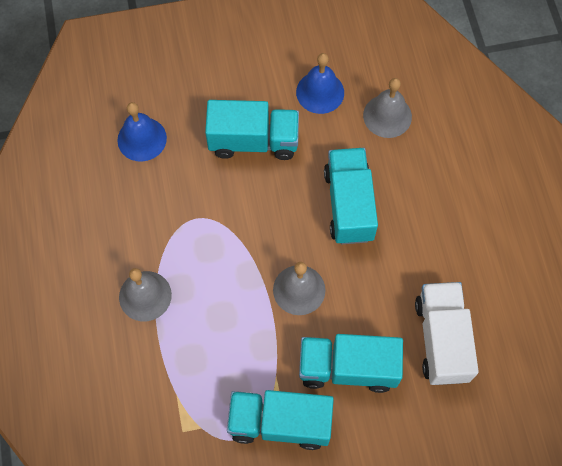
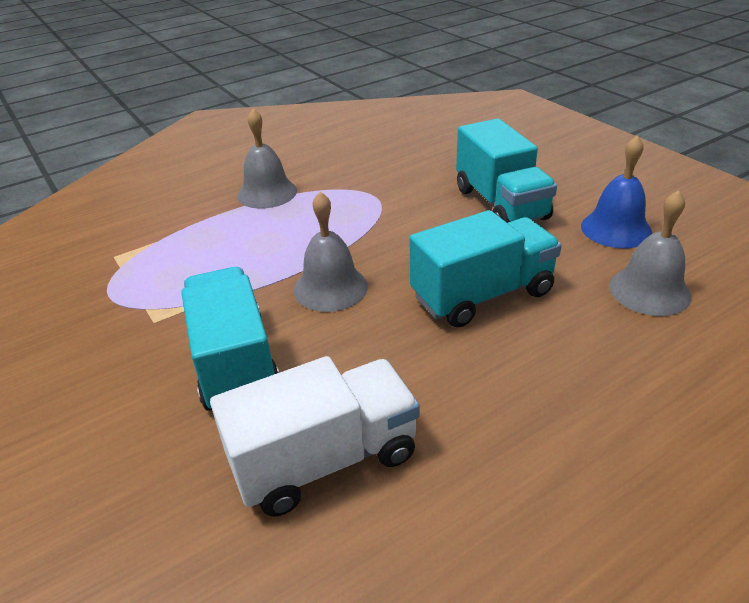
camera: 70 degrees right, 30 degrees down
(142, 139) = (439, 147): blue bell -> none
(280, 423) = (136, 323): turquoise truck -> none

